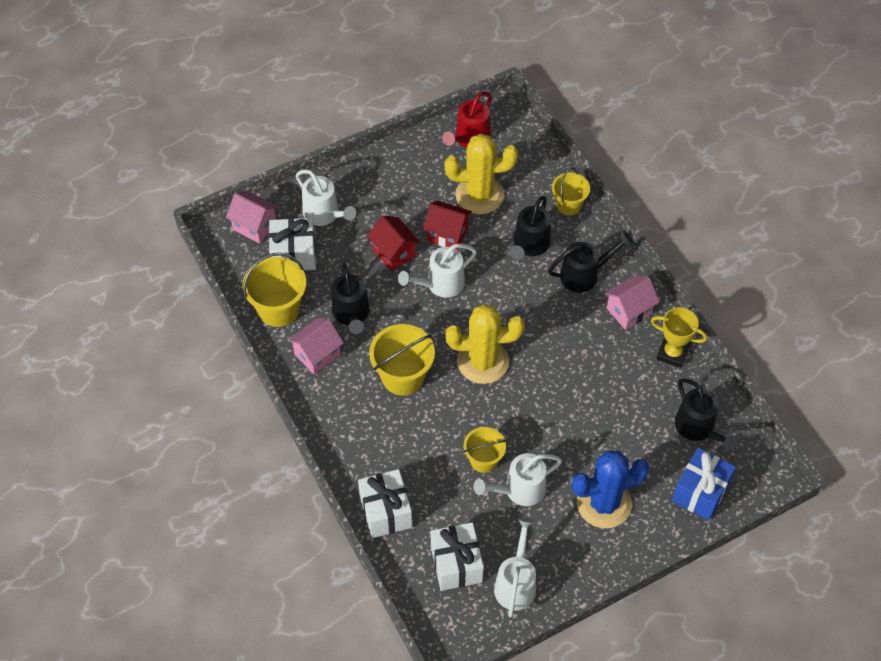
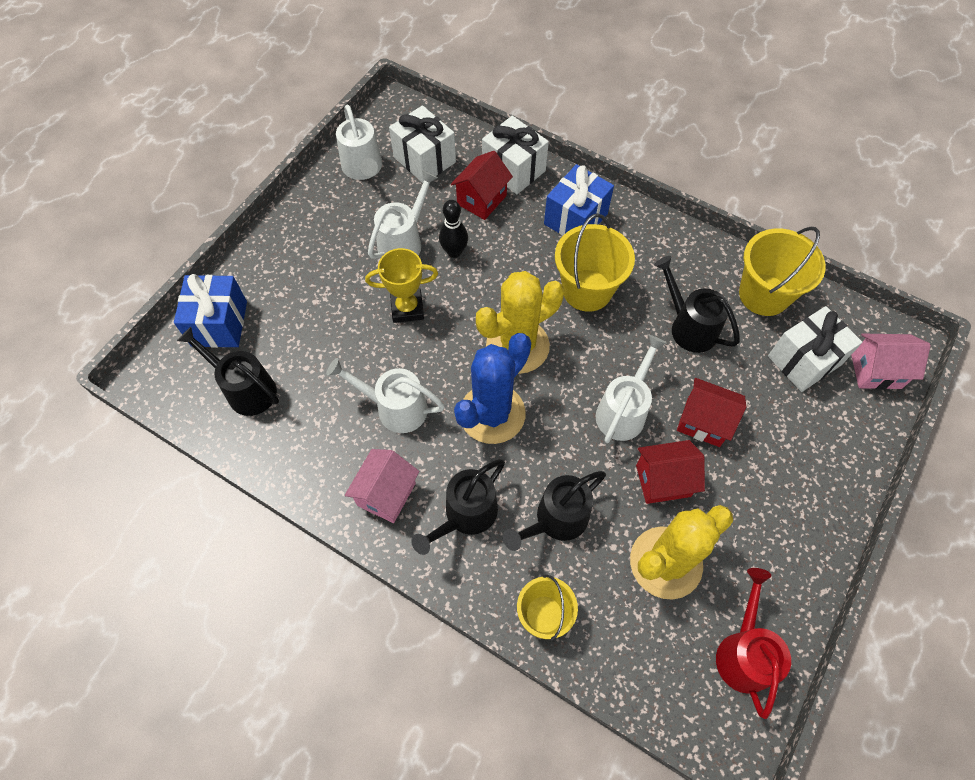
camera: 150 degrees right, 5 degrees up
(317, 354) = (686, 270): pink house -> none
(325, 214) = (818, 428): white watering can -> white watering can (394, 408)
(368, 439) = (575, 219): none -> blue gift
(432, 496) = (482, 200): none -> red house
(484, 460) = (454, 252): yellow bucket -> black bowling pin
(529, 246) = (556, 520): black watering can -> black watering can turned 120 degrees counterclockwise
(604, 503) = (315, 268): blue cactus -> blue cactus (492, 414)
(672, 353) = (310, 465): yellow trophy -> yellow trophy (407, 308)

